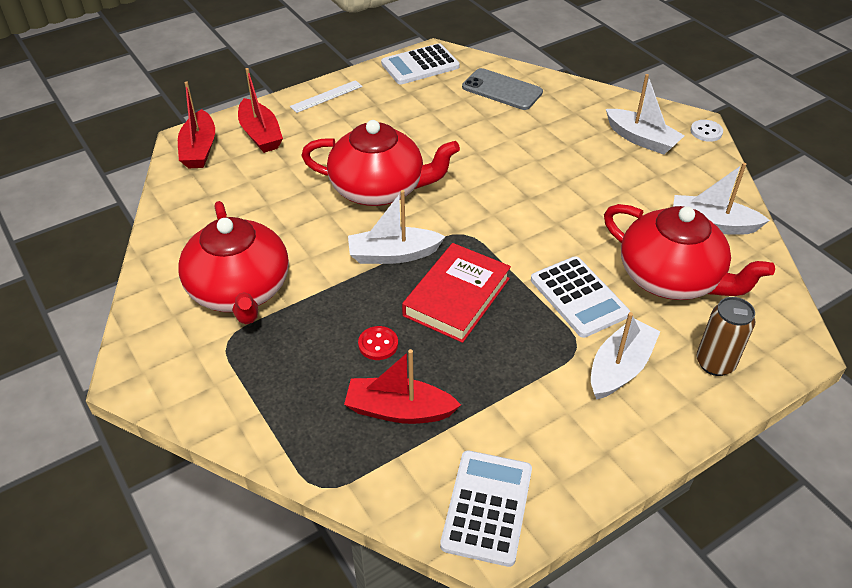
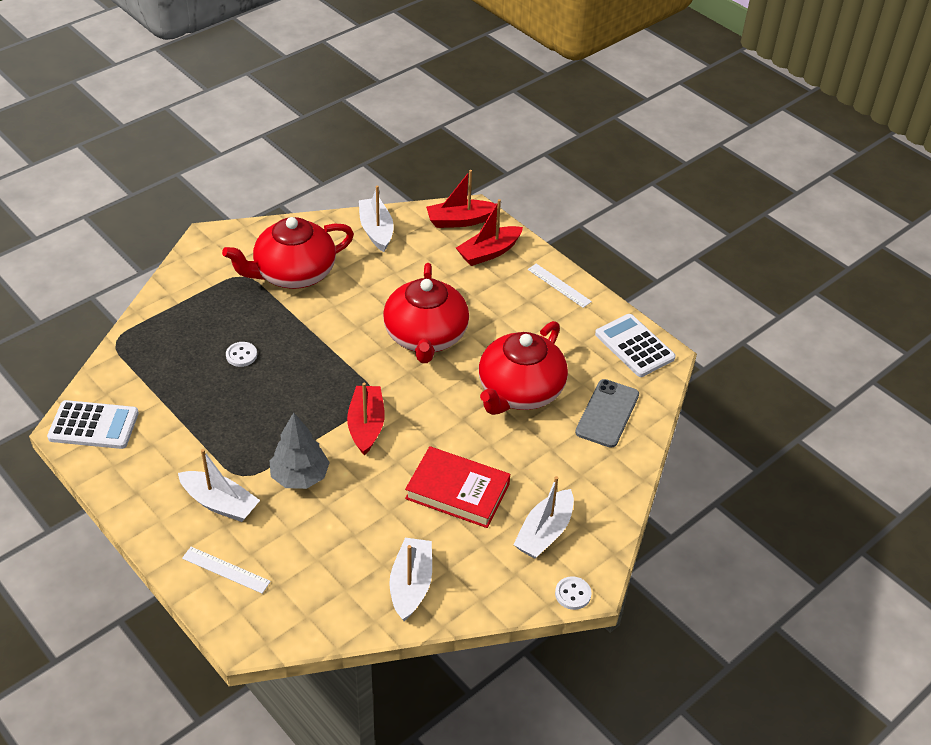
camera: 80 degrees right, 0 degrees up
(378, 344) = (241, 355): red button -> white button
(393, 255) = (341, 354): white boat -> white boat (376, 230)
(399, 410) = (178, 373): red boat -> red boat (366, 426)
(456, 297) = (295, 397): red book -> red book (457, 491)
(578, 297) = (300, 477): white calculator -> grey tree
(671, 278) = (329, 545): red teapot -> red teapot (519, 391)
(715, 363) = (226, 570): brown can -> white ruler

